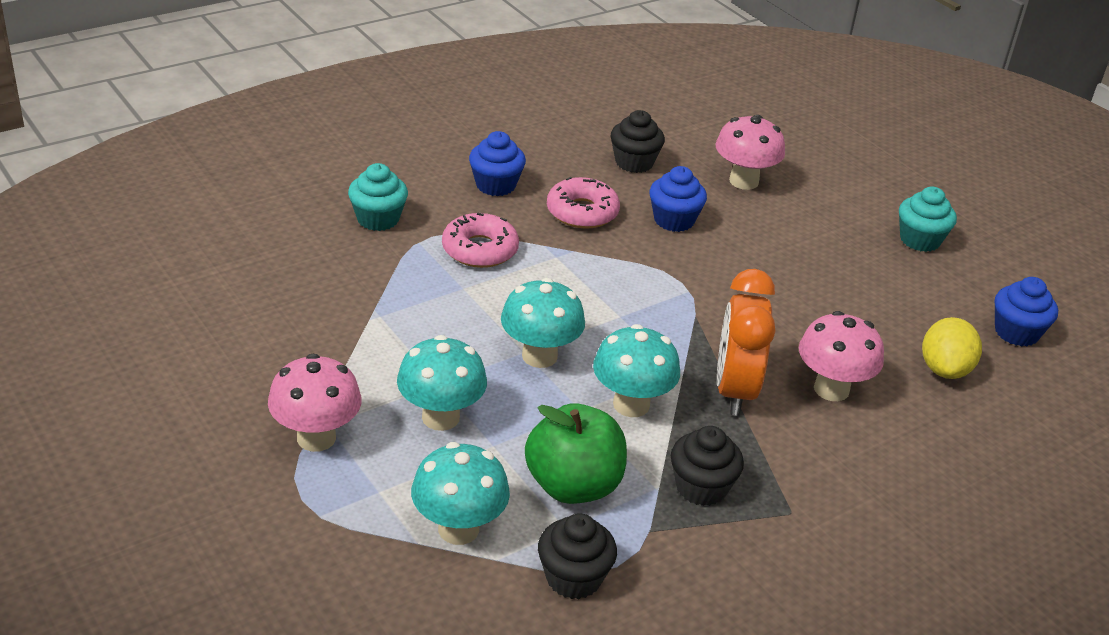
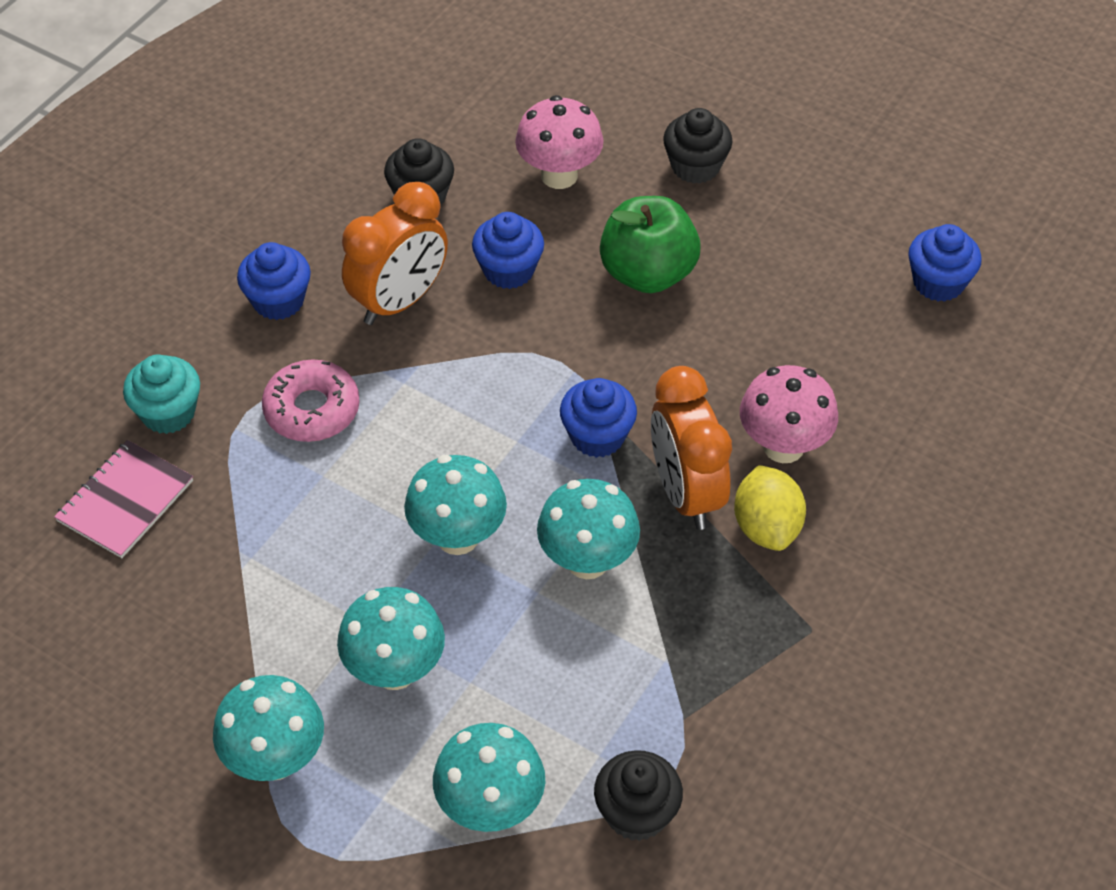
camera: 20 degrees left, 15 degrees up
(315, 255) = (125, 501): none -> pink notebook
(316, 438) = (275, 759): pink mushroom -> turquoise mushroom
(573, 486) = (579, 697): green apple -> green apple (648, 273)
(582, 212) = (399, 301): pink donut -> orange clock
(684, 334) = (597, 436): none -> blue cupcake
(701, 487) = (709, 639): black cupcake -> black cupcake (695, 166)
(920, 240) = (788, 187): turquoise cupcake -> none
(944, 369) = (886, 367): yellow lemon -> yellow lemon (767, 527)

